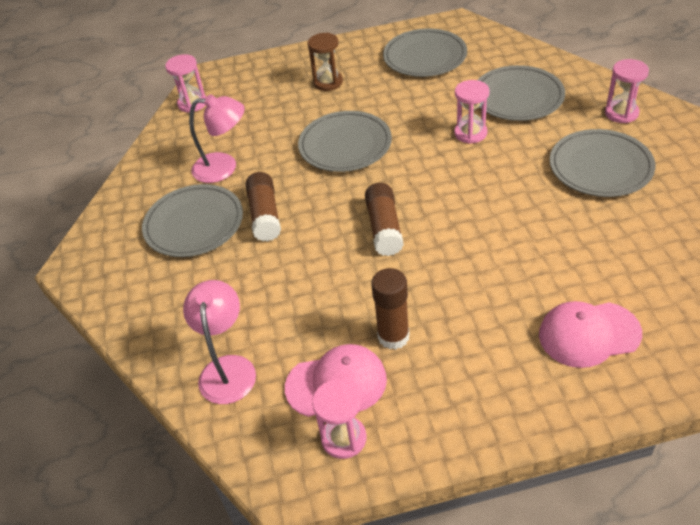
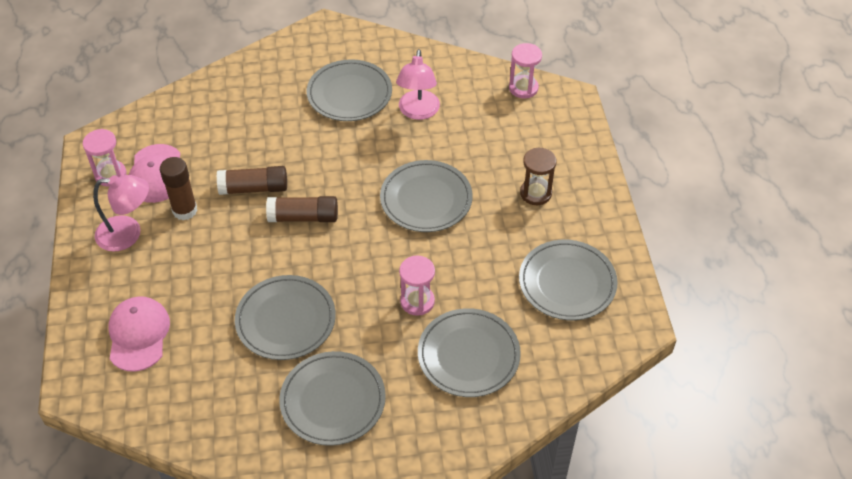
camera: 90 degrees right, 5 degrees up
(227, 368) = (193, 115): pink lamp -> pink lamp (128, 234)
(265, 215) = (346, 138): brown glue stick -> brown glue stick (254, 188)
(523, 215) = (286, 320): none -> grey plate
(621, 113) = (415, 446): pink hourglass -> none

